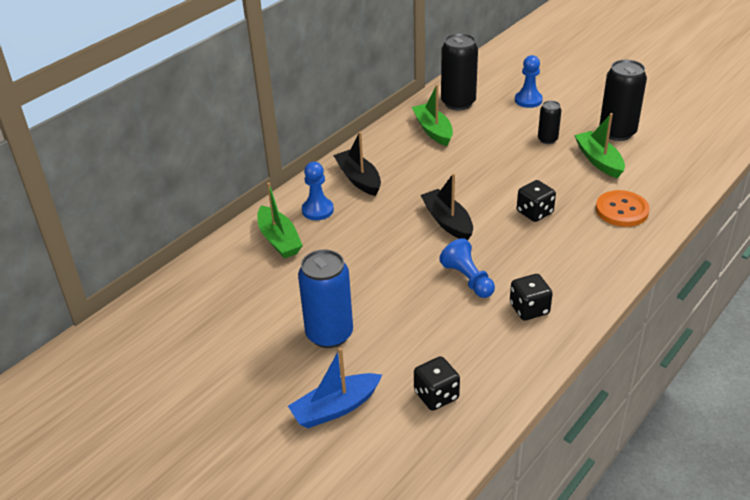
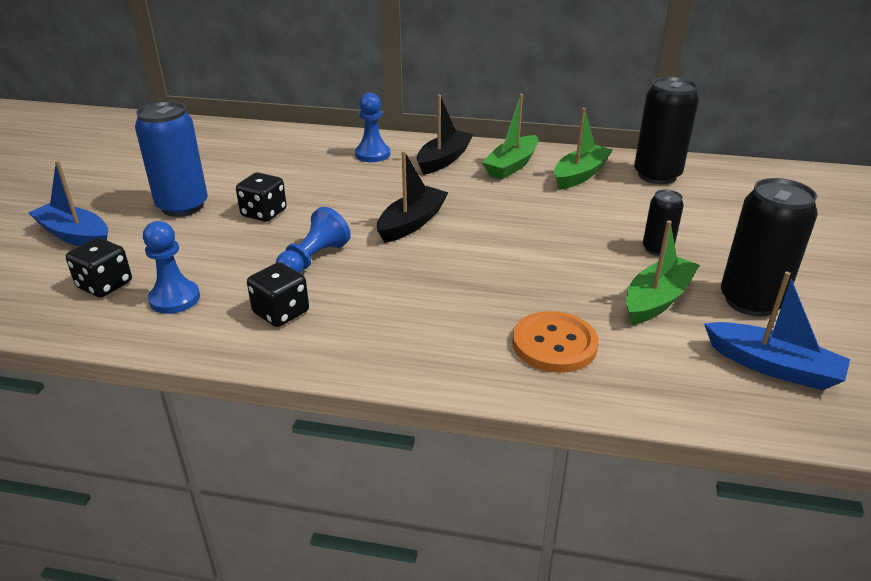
camera: 60 degrees right, 5 degrees down
(279, 240) = (312, 150): green boat -> green boat (511, 166)
(528, 100) = (730, 216): blue pawn -> blue pawn (175, 299)
(534, 212) = (482, 274): black dice -> black dice (264, 213)
(674, 151) = (773, 366): none -> blue boat

